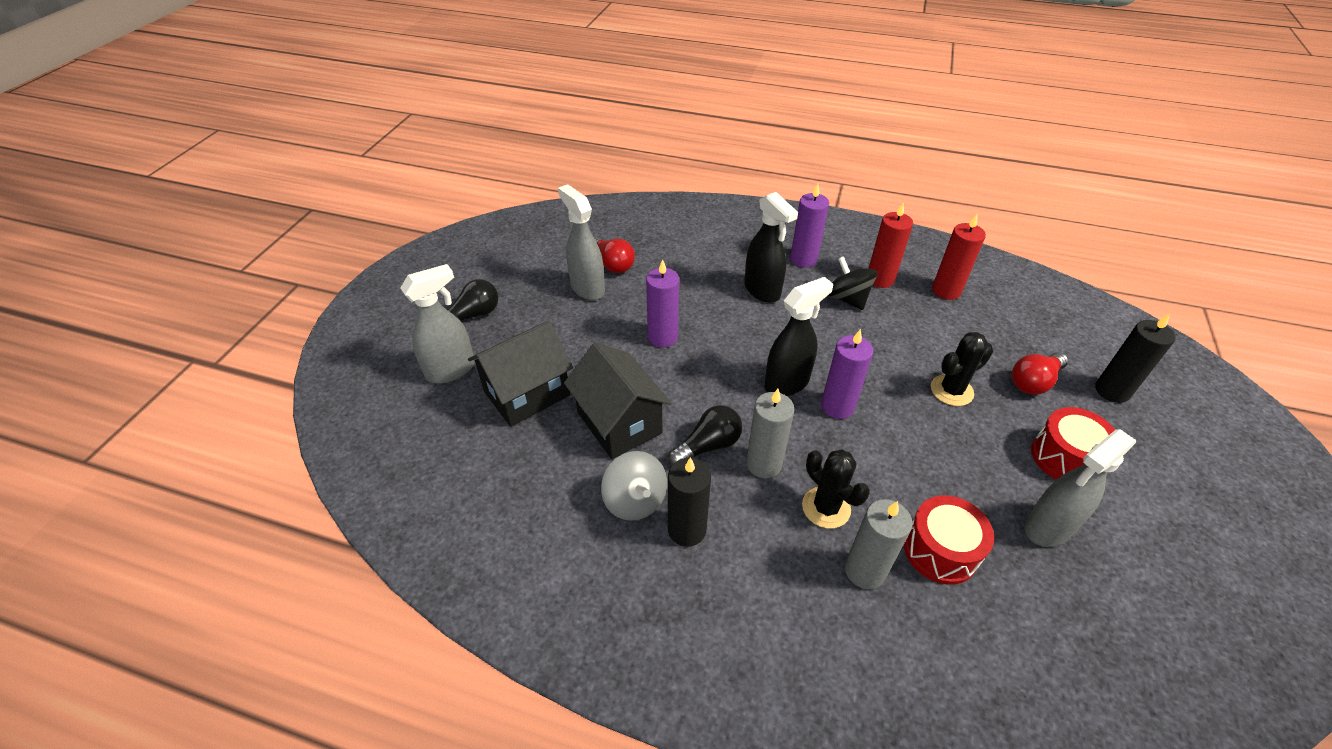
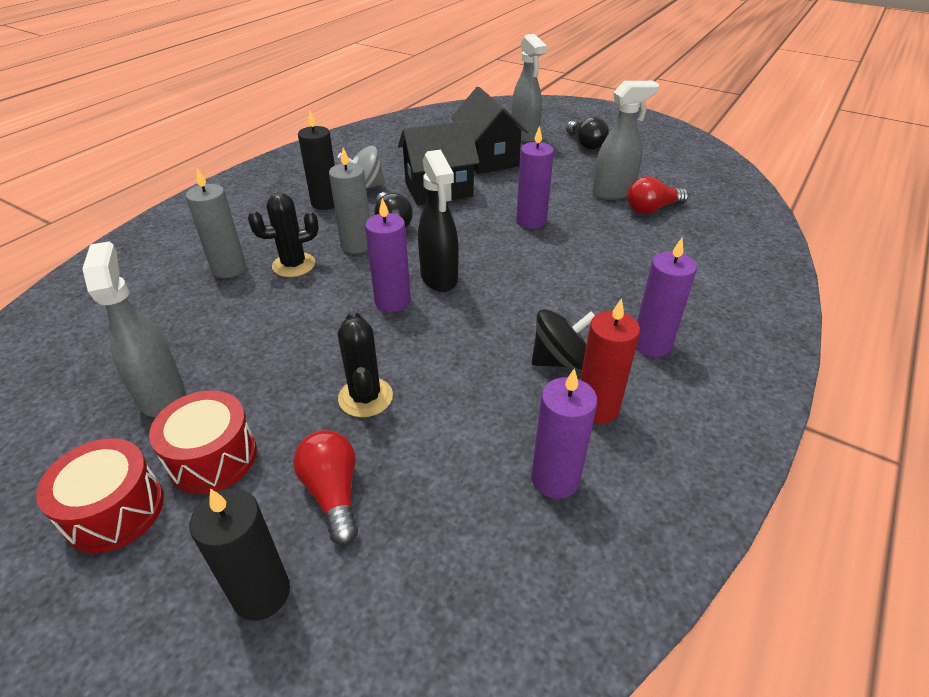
camera: 105 degrees right, 5 degrees down
(762, 291) = (590, 294): black spray bottle -> none
(940, 550) = (207, 313): red drum -> red drum (115, 510)
(946, 291) = (555, 479): red candle -> purple candle

